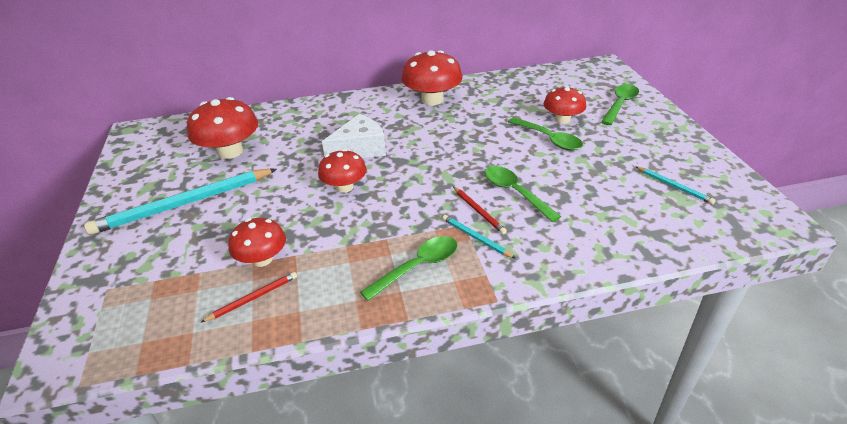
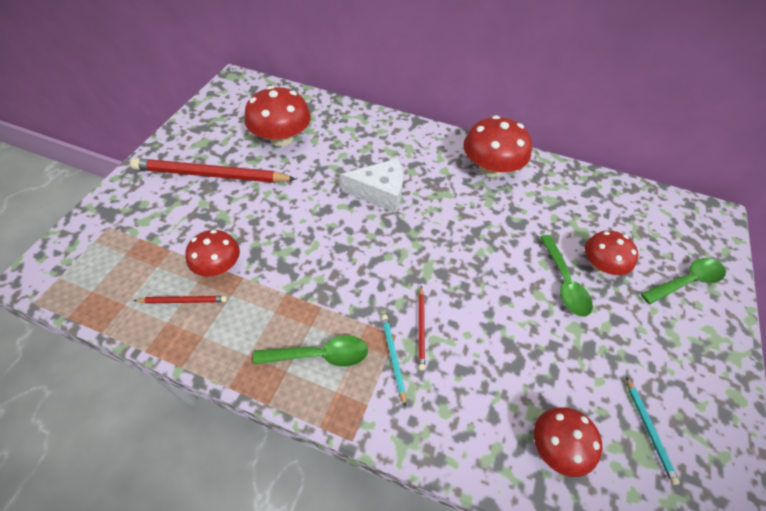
camera: 30 degrees right, 15 degrees up
(184, 204) = (211, 175): turquoise pencil -> red pencil
(344, 187) = (334, 228): red mushroom -> red mushroom (557, 446)
(515, 193) = (473, 328): green spoon -> none

